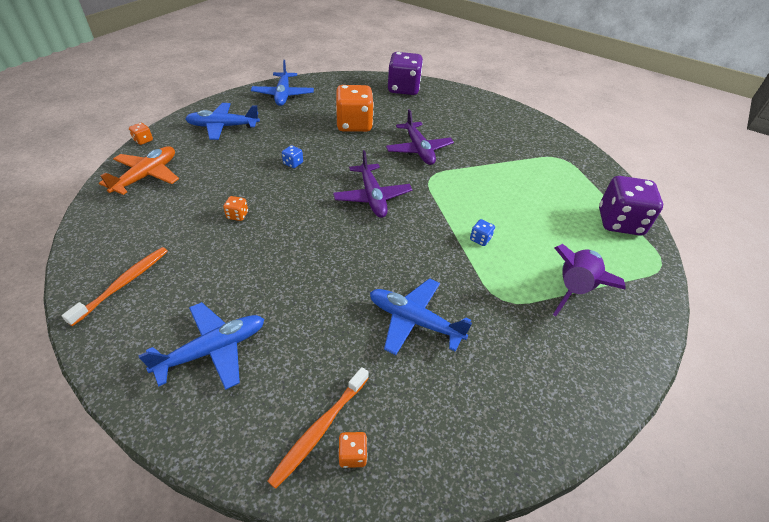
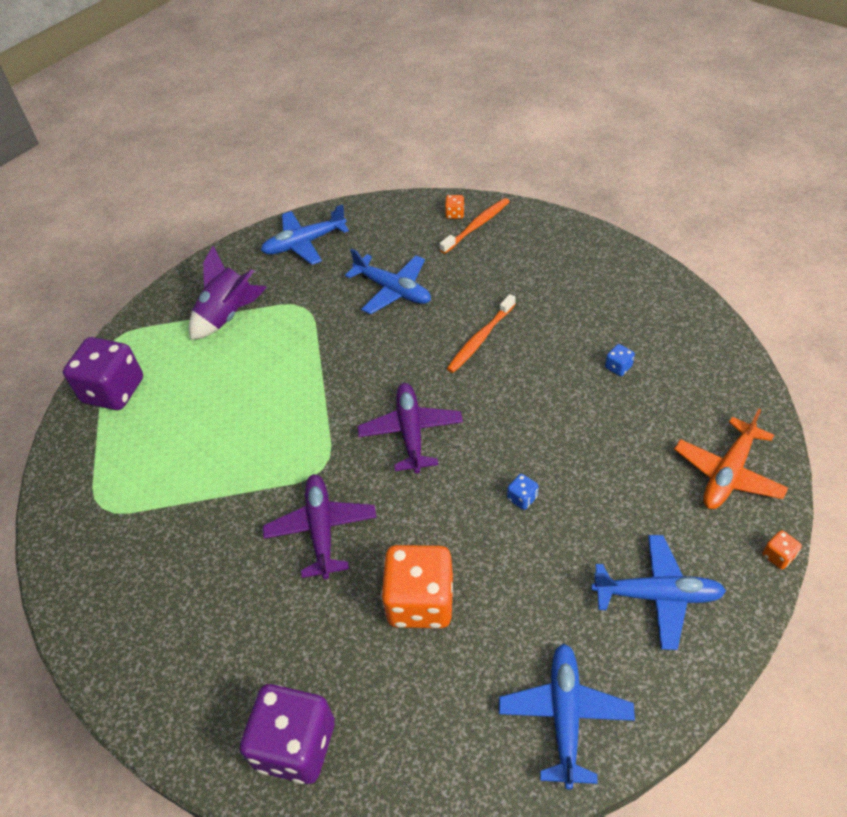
camera: 165 degrees left, 5 degrees up
(124, 283) = (671, 325): orange toothbrush -> orange toothbrush (480, 339)
(213, 350) = (566, 272): blue plane -> blue plane (304, 243)
(237, 215) = (581, 405): orange dice -> none
(480, 239) = (295, 370): blue dice -> blue dice (618, 367)

